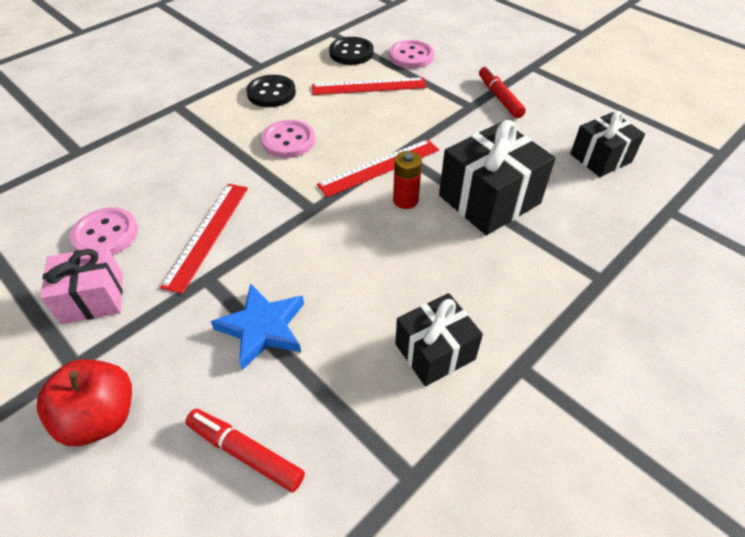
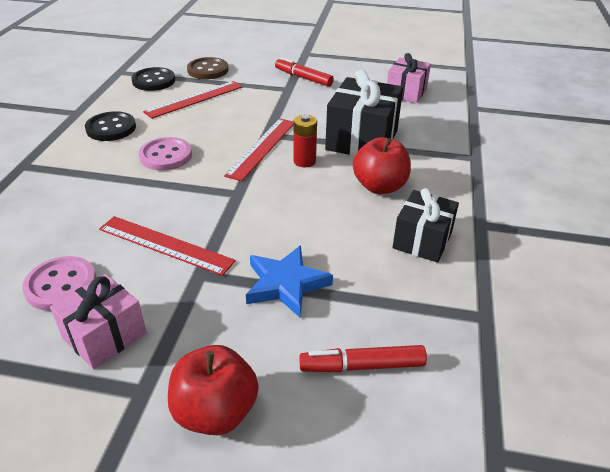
camera: 35 degrees left, 10 degrees down
(207, 234) = (165, 245): red ruler -> red ruler turned 45 degrees counterclockwise
(411, 56) = (208, 70): pink button -> brown button
(453, 265) = (379, 186): none -> red apple
(600, 158) = (406, 92): black gift -> pink gift

